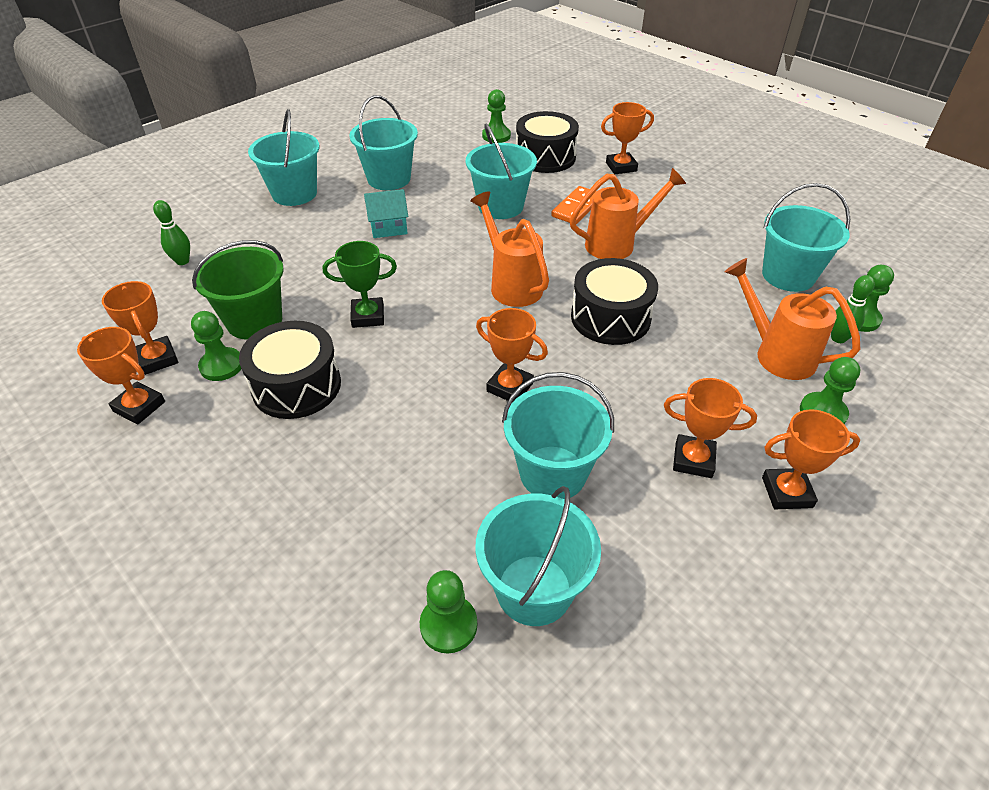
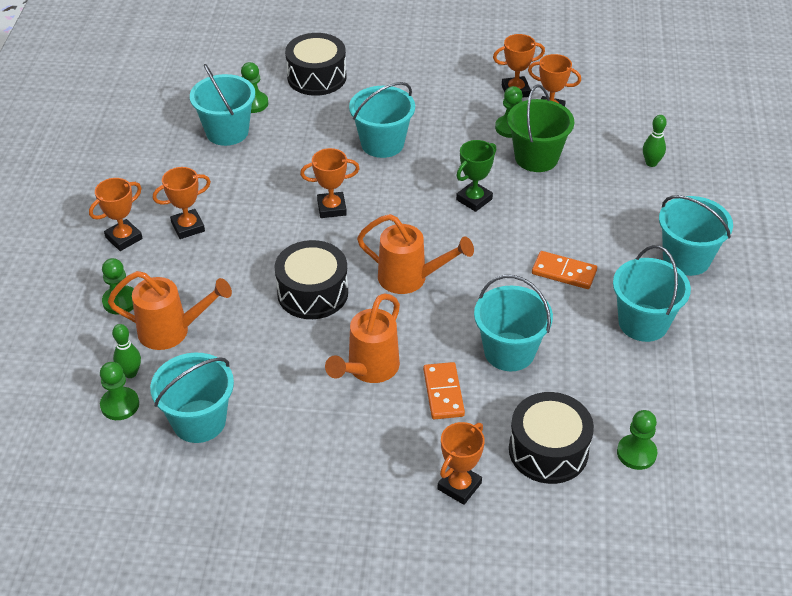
camera: 140 degrees right, 0 degrees up
(296, 386) = (453, 142): black drum -> black drum (316, 77)
(388, 228) = (564, 272): turquoise house -> orange domino
(552, 473) = (262, 179): turquoise bucket -> turquoise bucket (382, 143)

